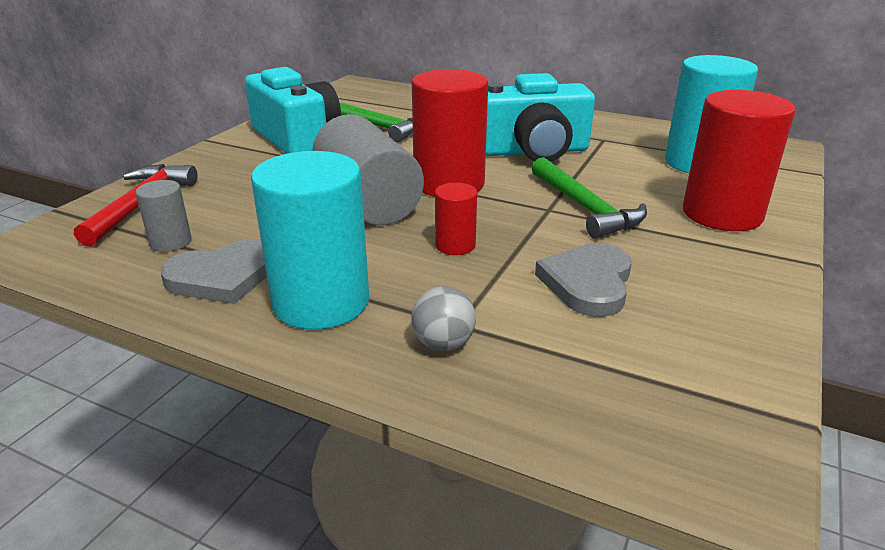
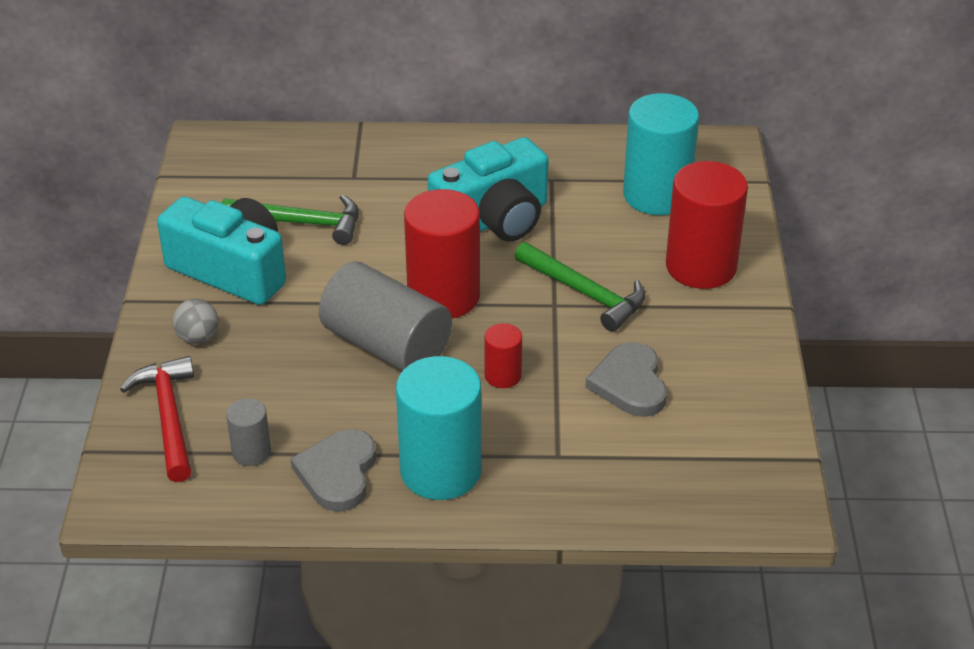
camera: 25 degrees left, 10 degrees up
(223, 277) = (338, 473): grey heart -> grey heart turned 150 degrees clockwise
(443, 344) = (559, 477): grey ball -> grey ball (198, 337)

